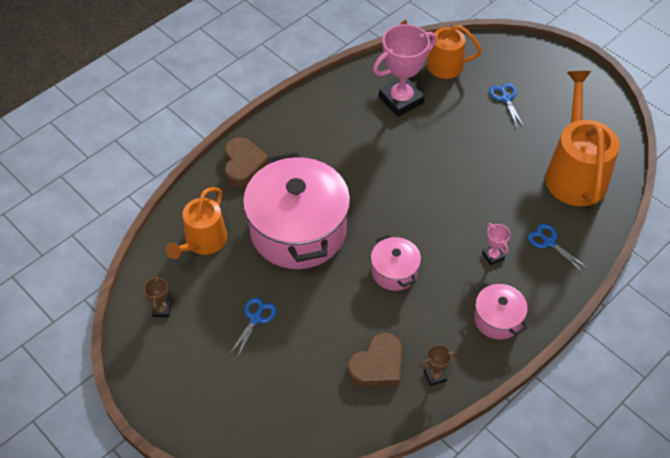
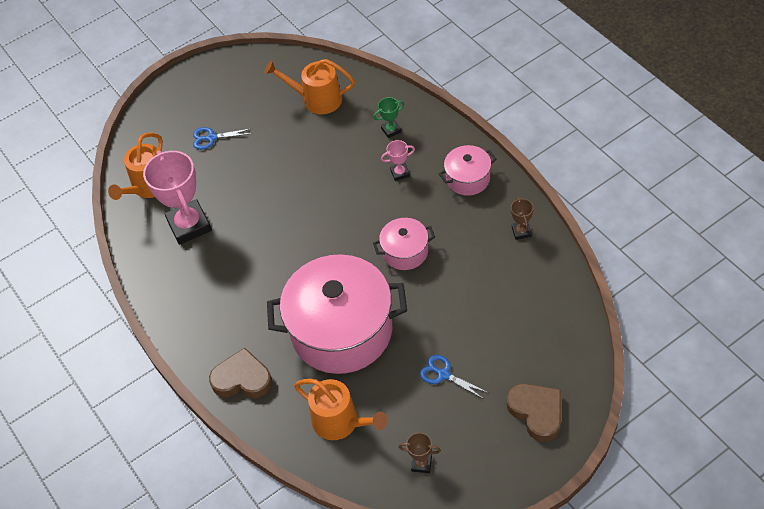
camera: 75 degrees left, 0 degrees up
(377, 365) = (506, 275): brown heart -> brown heart (537, 412)
(549, 242) = (391, 130): blue scissors -> green trophy
(574, 173) = (317, 99): orange watering can -> orange watering can, size x0.64

